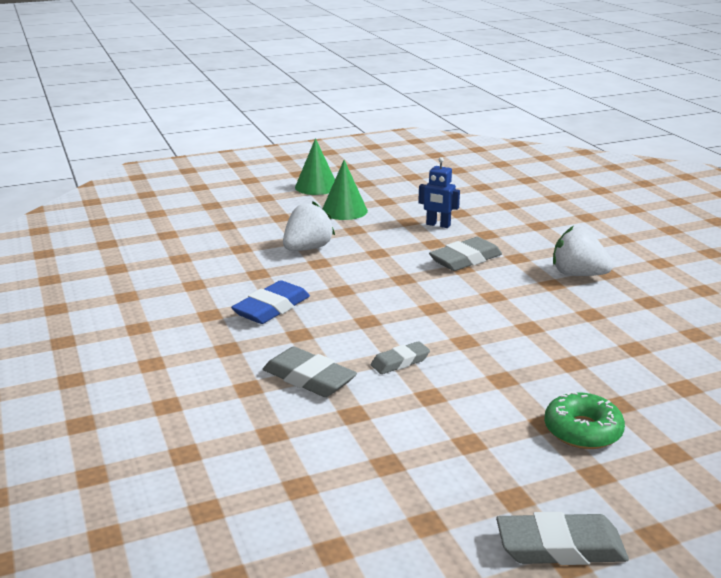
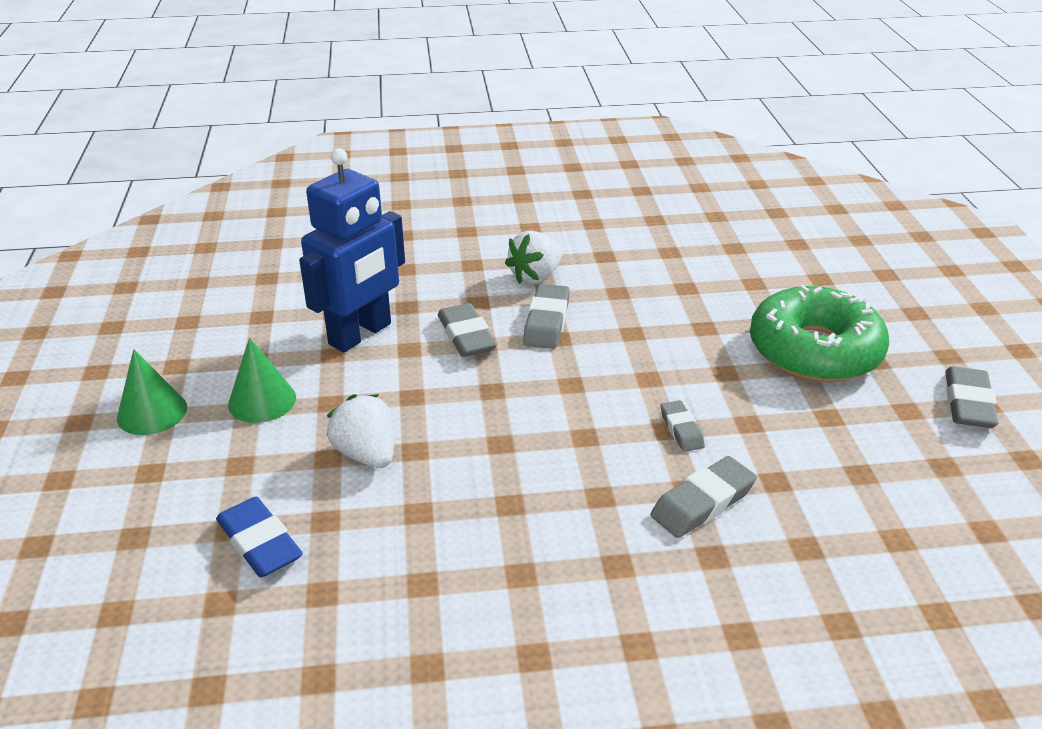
camera: 75 degrees left, 10 degrees up
(272, 308) = (527, 511): blue eraser -> blue eraser (260, 543)
(438, 225) = (361, 334): blue robot -> blue robot, size x2.20
(512, 287) = (546, 322): none -> grey eraser
(582, 431) = (814, 351): green donut -> green donut, size x1.96

